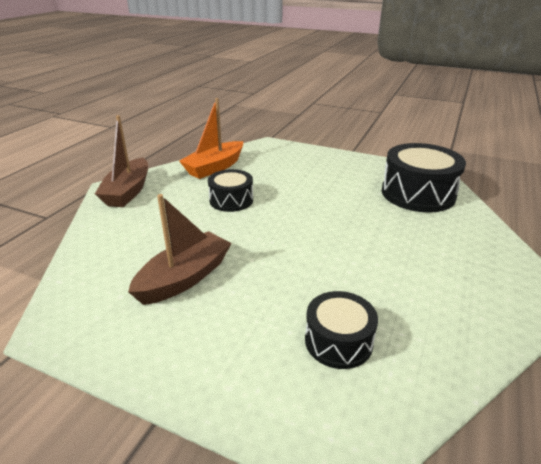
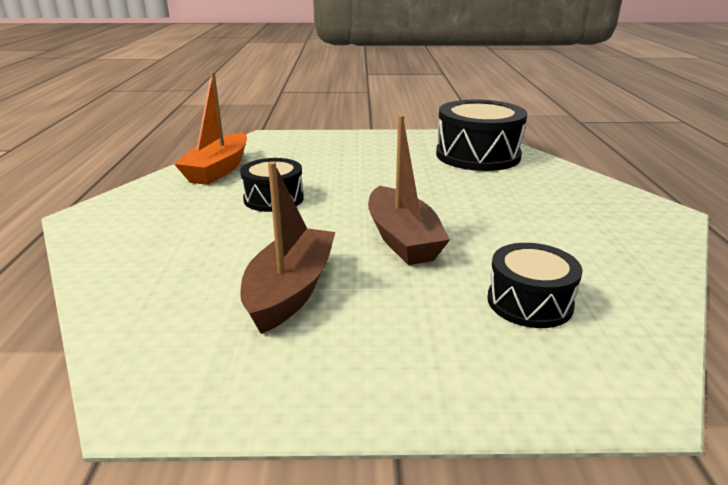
camera: 25 degrees left, 5 degrees down
(128, 192) = (114, 216): brown boat -> brown boat (402, 239)

